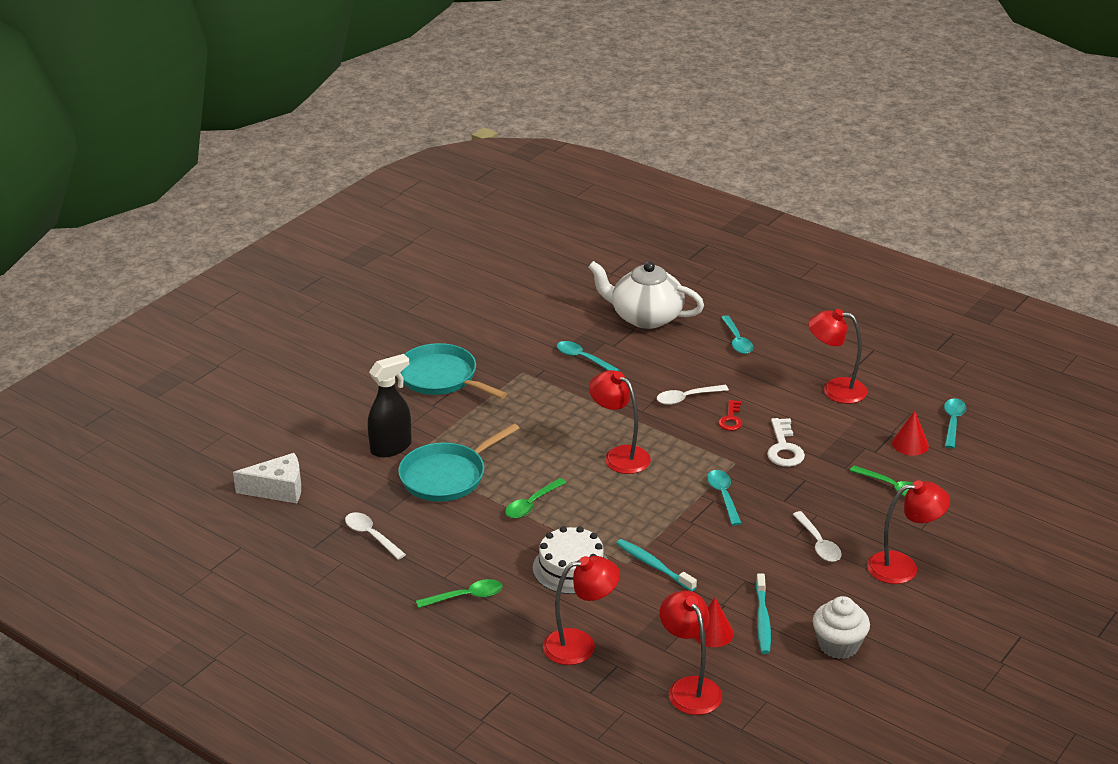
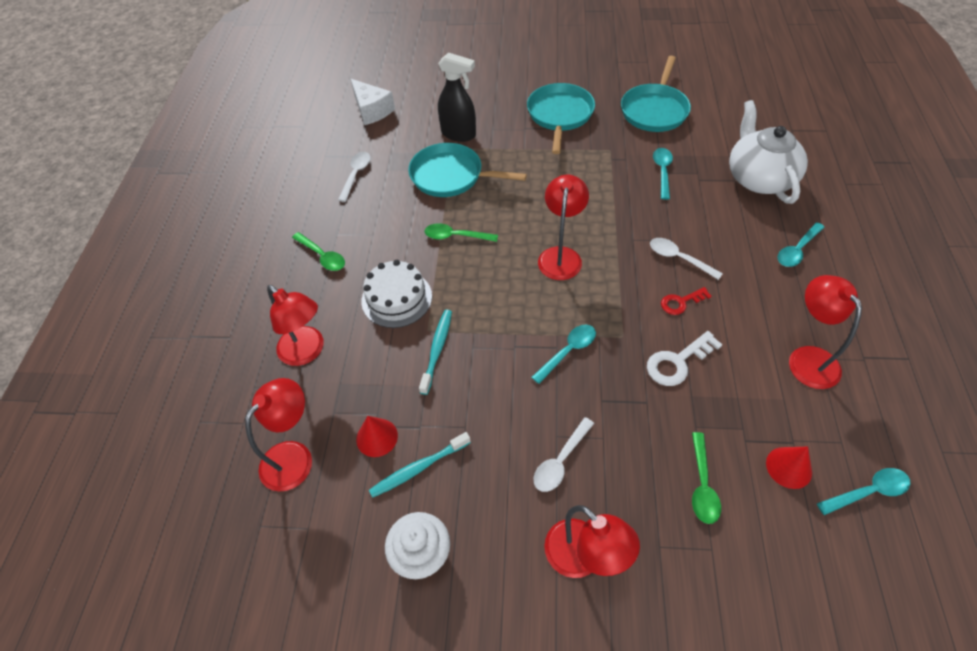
camera: 60 degrees right, 20 degrees up
(501, 324) = (654, 110): none -> turquoise pan

